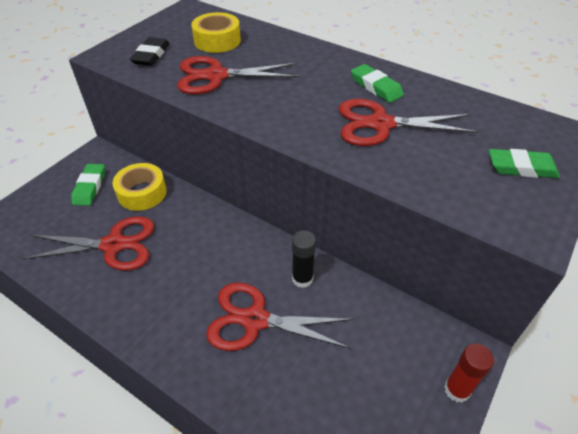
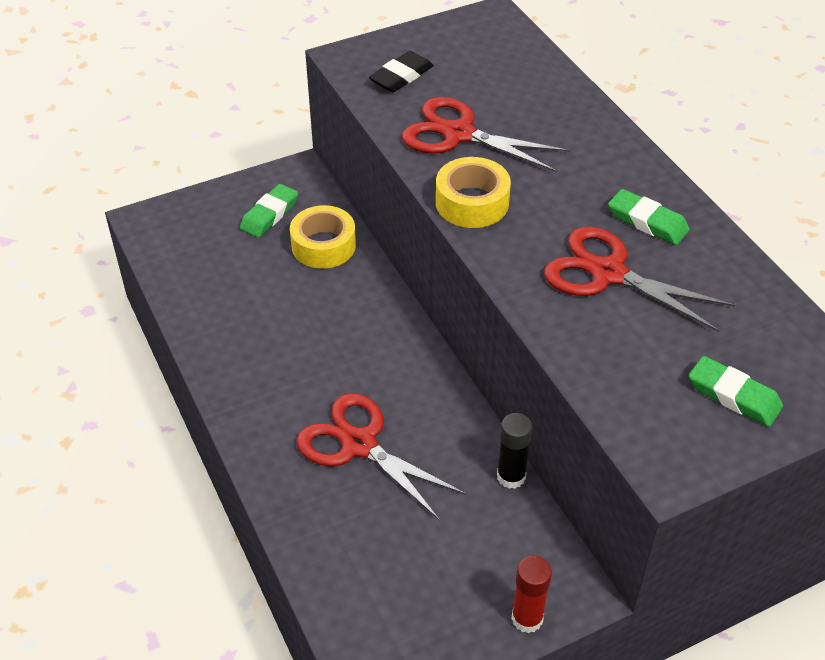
camera: 30 degrees right, 0 degrees up
(113, 245) = (259, 295): red scissors -> none
(217, 41) = (496, 81): yellow tape -> yellow tape (472, 203)
(302, 279) = (441, 426): black glue stick -> black glue stick (511, 476)
(376, 87) = (647, 222): green eraser -> green eraser turned 45 degrees counterclockwise

